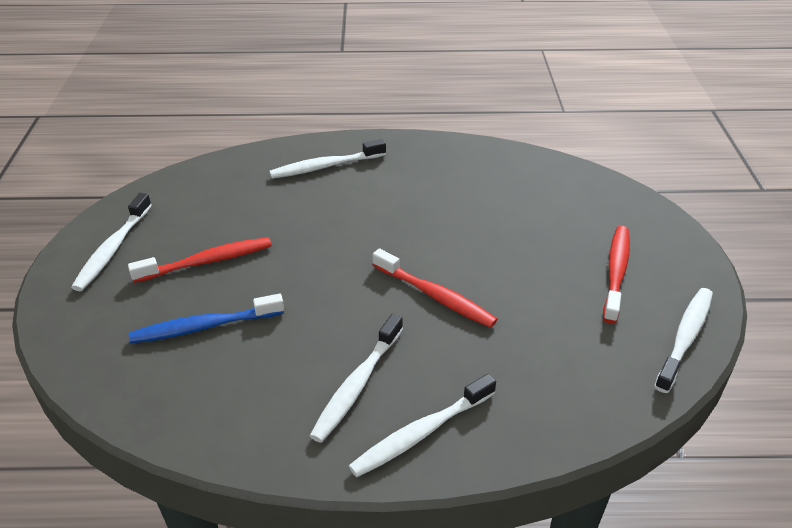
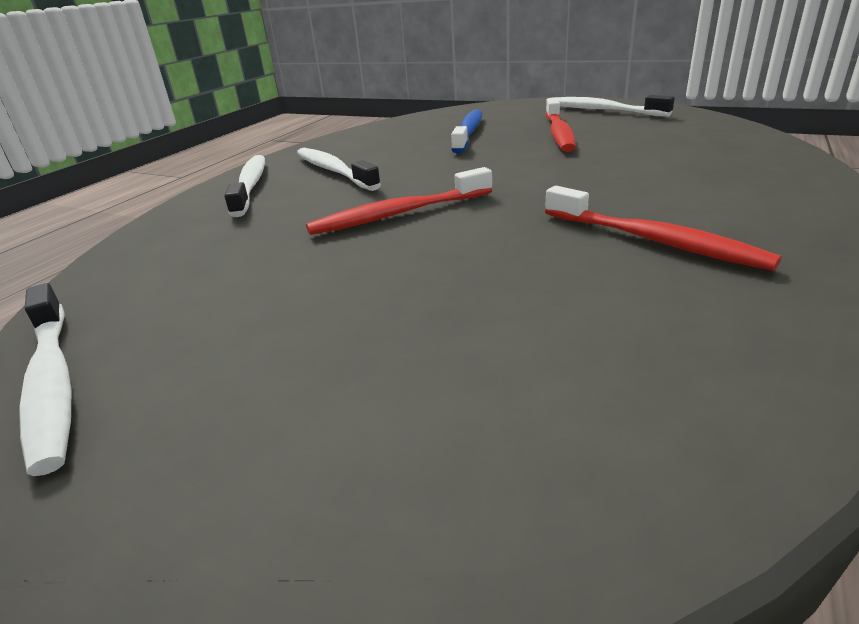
camera: 120 degrees right, 10 degrees down
(326, 166) = (749, 186): white toothbrush -> none
(616, 272) = (262, 372): red toothbrush -> red toothbrush (653, 240)

